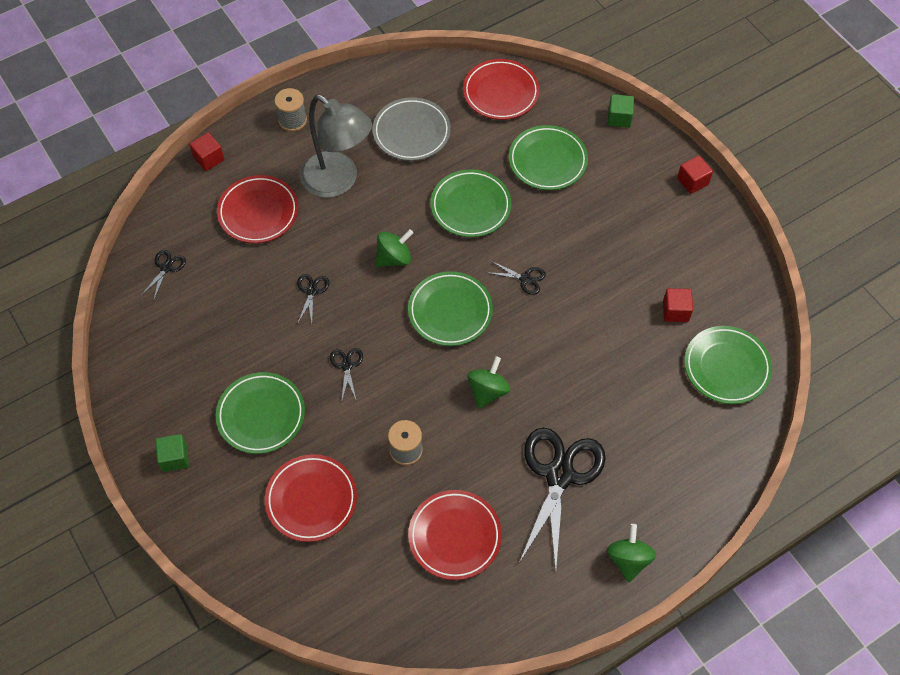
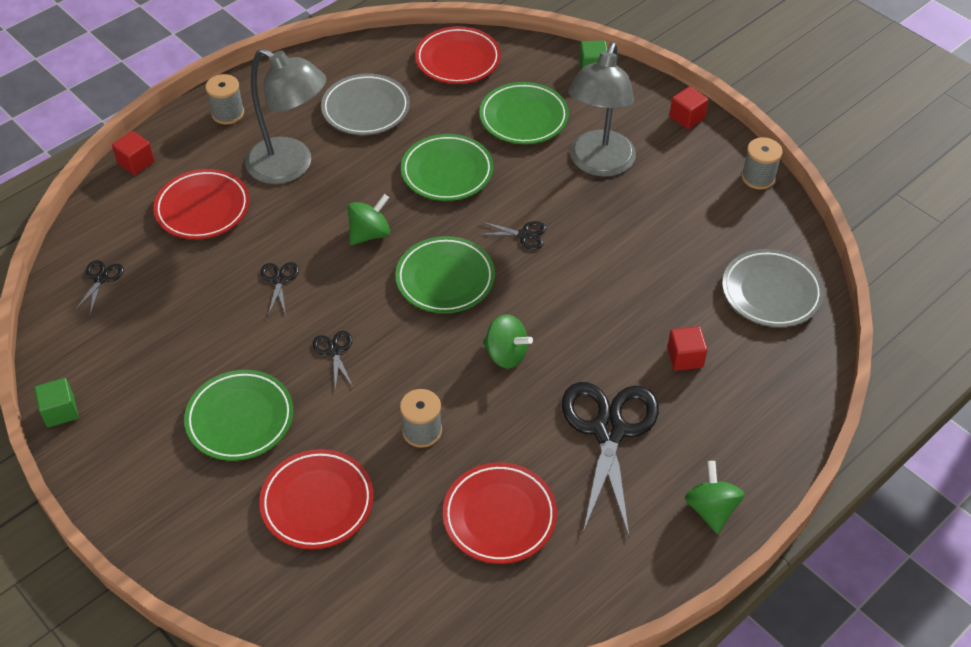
camera: 10 degrees left, 10 degrees down
(175, 458) = (140, 481): green cube -> green cube (60, 411)
(488, 391) = (506, 354): green spinning top -> green spinning top turned 105 degrees clockwise
(604, 218) = (598, 164): none -> grey lamp
(675, 311) = (700, 244): red cube -> red cube (685, 357)
(726, 367) = (771, 292): green plate -> grey plate
(742, 252) = (758, 177): none -> grey spool

